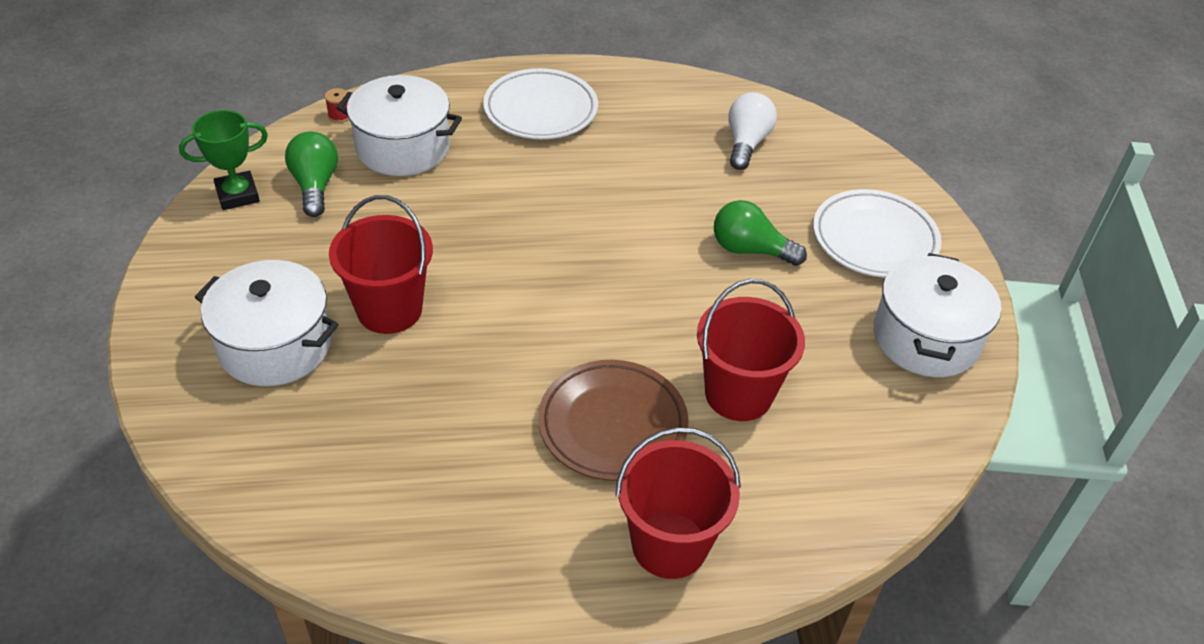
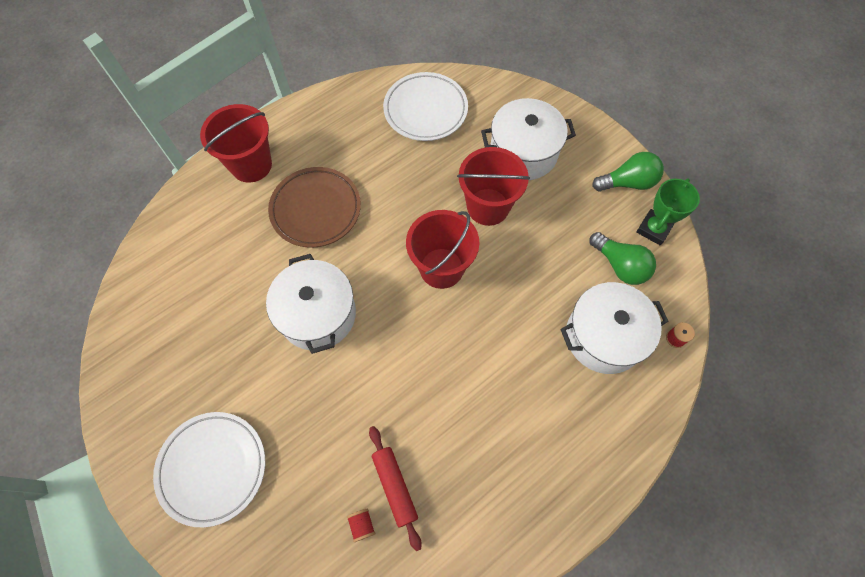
camera: 150 degrees right, 20 degrees up
(540, 110) = (548, 450): white plate -> white plate (425, 110)
(700, 150) = (394, 487): none -> red rolling pin
(738, 394) = (255, 269): red bucket -> red bucket (441, 268)
(746, 143) = (362, 525): white light bulb -> red spool
(750, 250) = (301, 394): green light bulb -> green light bulb (628, 182)
(925, 338) = (149, 385): white pot -> white pot (317, 314)

